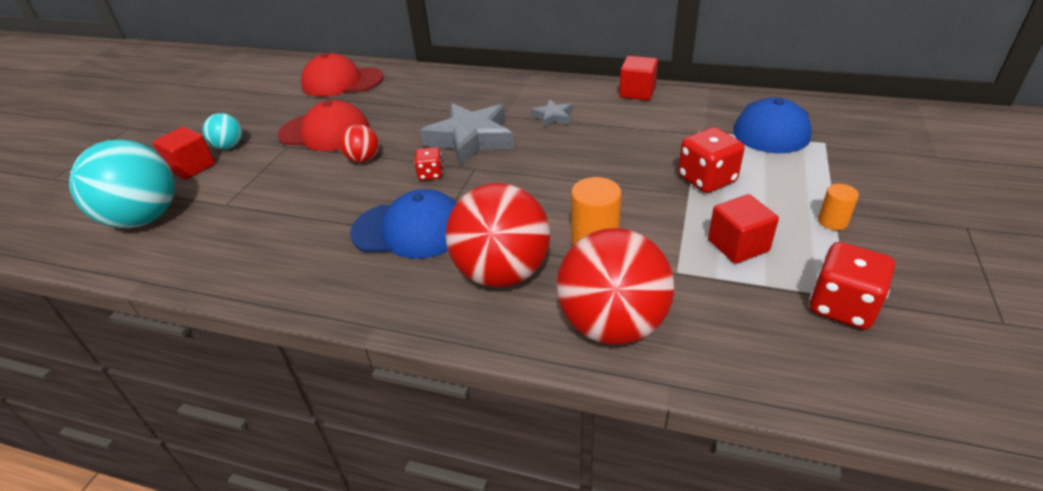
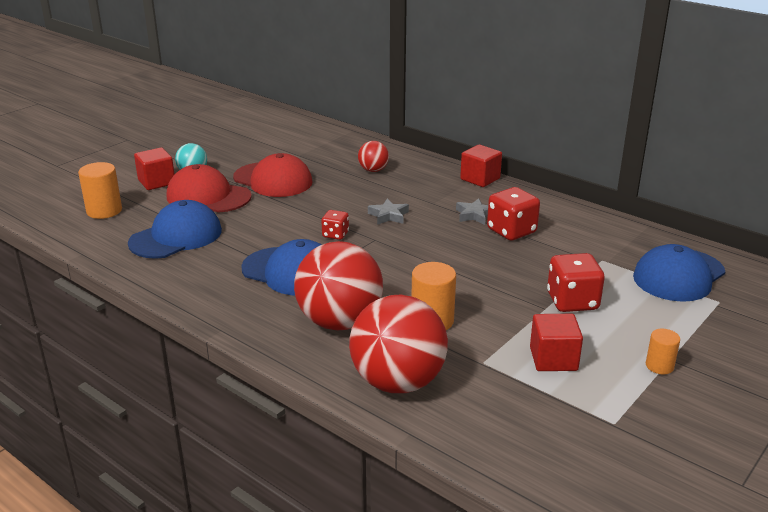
camera: 20 degrees right, 10 degrees down
(144, 218) = (104, 211): turquoise ball -> orange cylinder
(252, 226) = (176, 237): none -> blue cap
(342, 82) = (313, 141): red cap -> red cap (208, 196)
(363, 159) = (290, 209): red ball -> red ball (373, 170)
(470, 139) = (388, 215): grey star -> grey star, size x0.48
(637, 92) = (572, 212): red cube -> red cube (480, 179)
(842, 306) = (603, 428): red dice -> red dice (511, 231)

